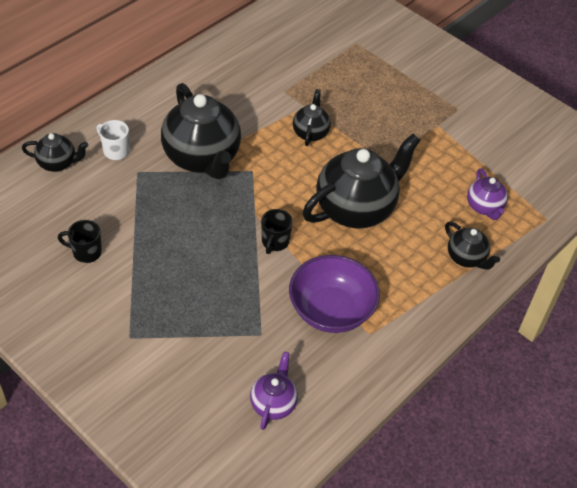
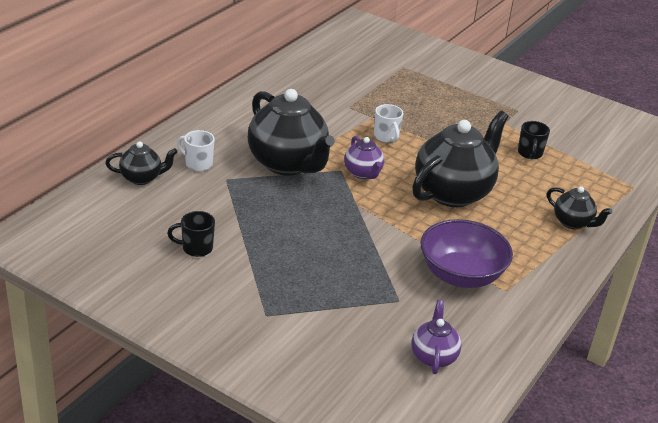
camera: 10 degrees left, 15 degrees down
(275, 242) = (384, 225): black mug -> black mug (530, 154)
(310, 133) = (386, 137): black teapot -> white mug
(484, 207) = (573, 182): purple teapot -> purple teapot (363, 173)

